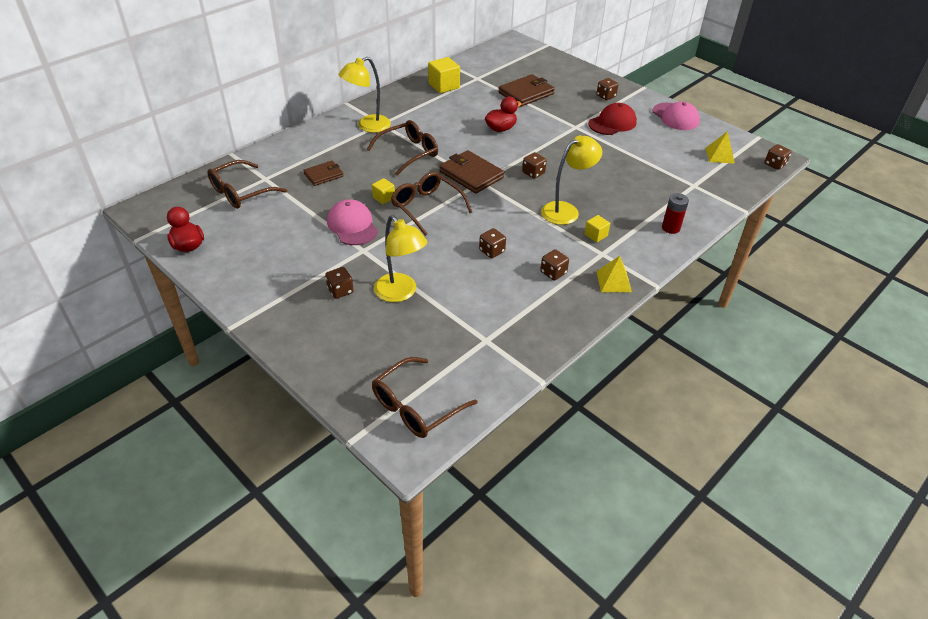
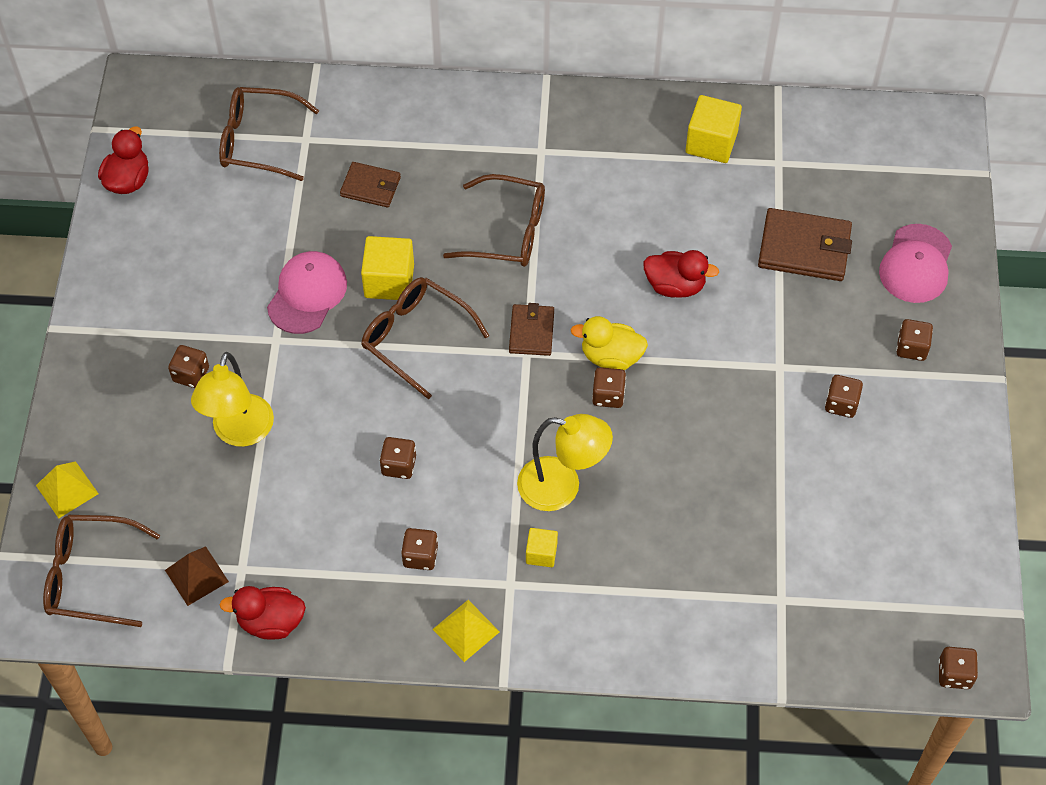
camera: 50 degrees right, 15 degrees up
(367, 126) = (518, 143): yellow lamp -> none
(383, 198) = (389, 281): yellow cube -> yellow cube, size x1.76
(426, 207) = (415, 337): brown glasses -> brown glasses turned 60 degrees counterclockwise
(469, 360) = (196, 575): none -> brown pyramid
(471, 174) = (531, 331): brown wallet -> brown wallet, size x0.61
(514, 162) = (611, 357): none -> yellow duck
(532, 347) = (271, 622): none -> red duck
(612, 123) = (841, 404): red cap -> brown dice
(670, 228) = (644, 629): red battery -> none
(675, 117) = (953, 471): pink cap -> pink cap (916, 264)
(719, 155) = (900, 589): yellow pyramid -> yellow pyramid (67, 489)

